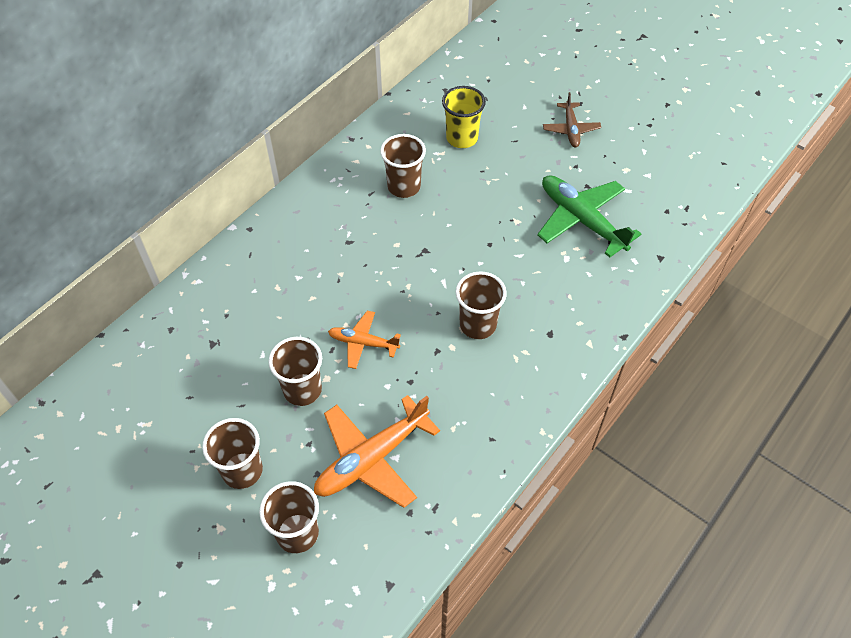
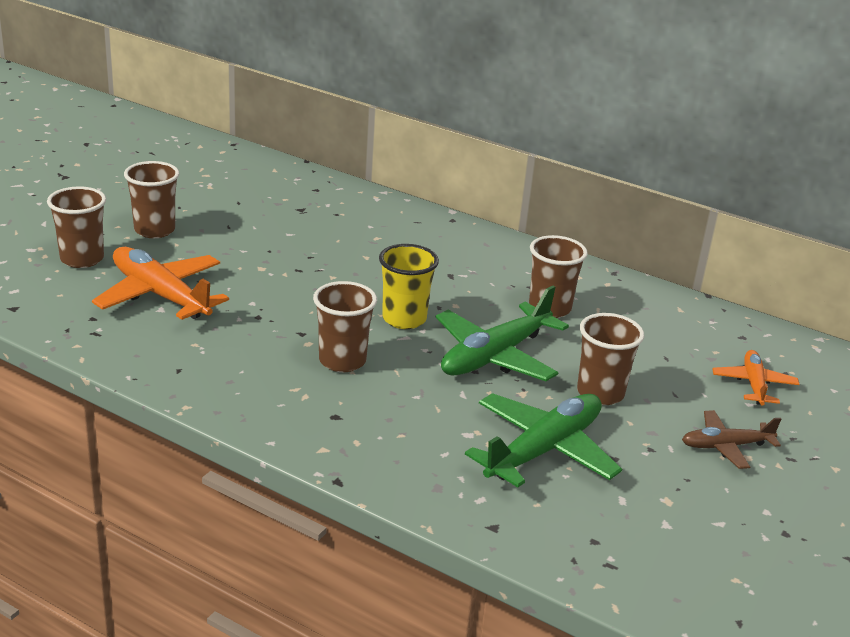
camera: 80 degrees right, 25 degrees down
(302, 390) = (246, 255): brown cup -> brown cup (600, 393)
(363, 343) = (308, 287): orange plane -> orange plane (753, 384)
(462, 138) = (656, 350): yellow cup -> yellow cup (404, 319)
(470, 229) = (495, 356): none -> green plane

